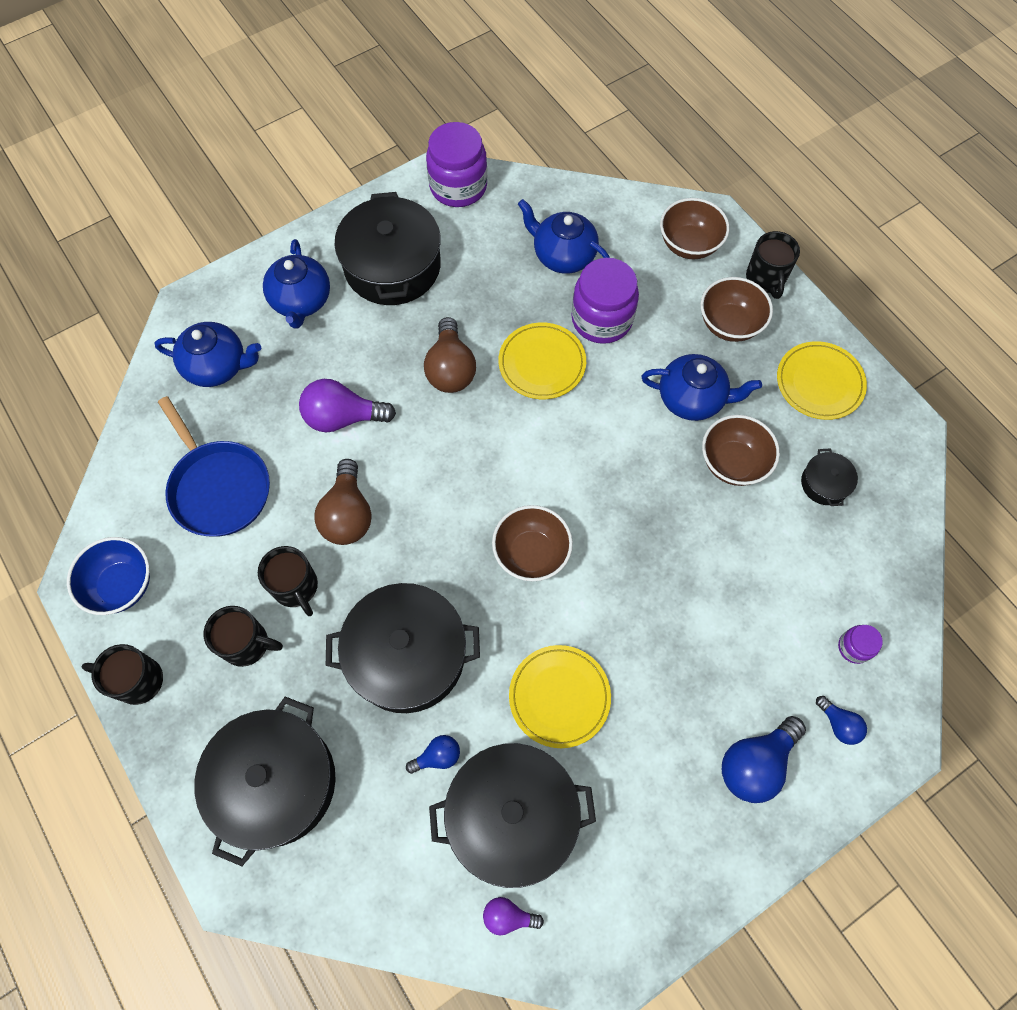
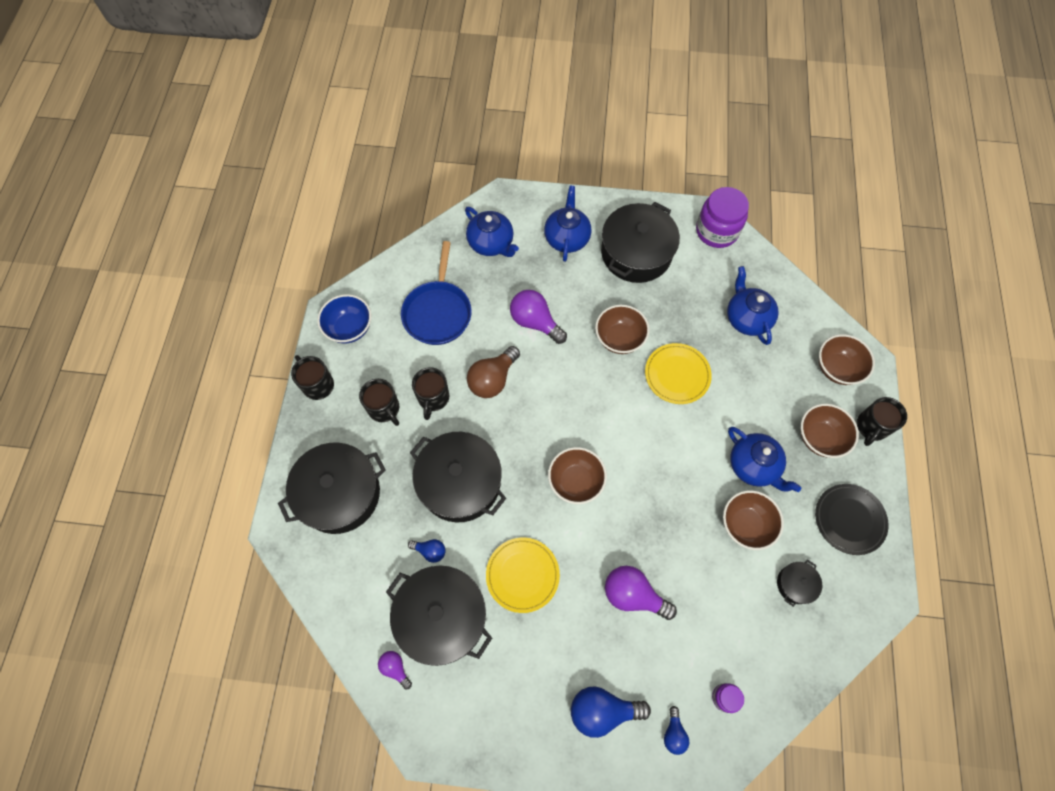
camera: 40 degrees right, 0 degrees up
(301, 301) = (567, 238): blue teapot -> blue teapot turned 150 degrees clockwise
(450, 369) = (619, 338): brown light bulb -> brown bowl
(601, 319) = (737, 375): purple jar -> none
(686, 621) = (633, 595): none -> purple light bulb
(819, 383) = (849, 519): yellow plate -> black plate

